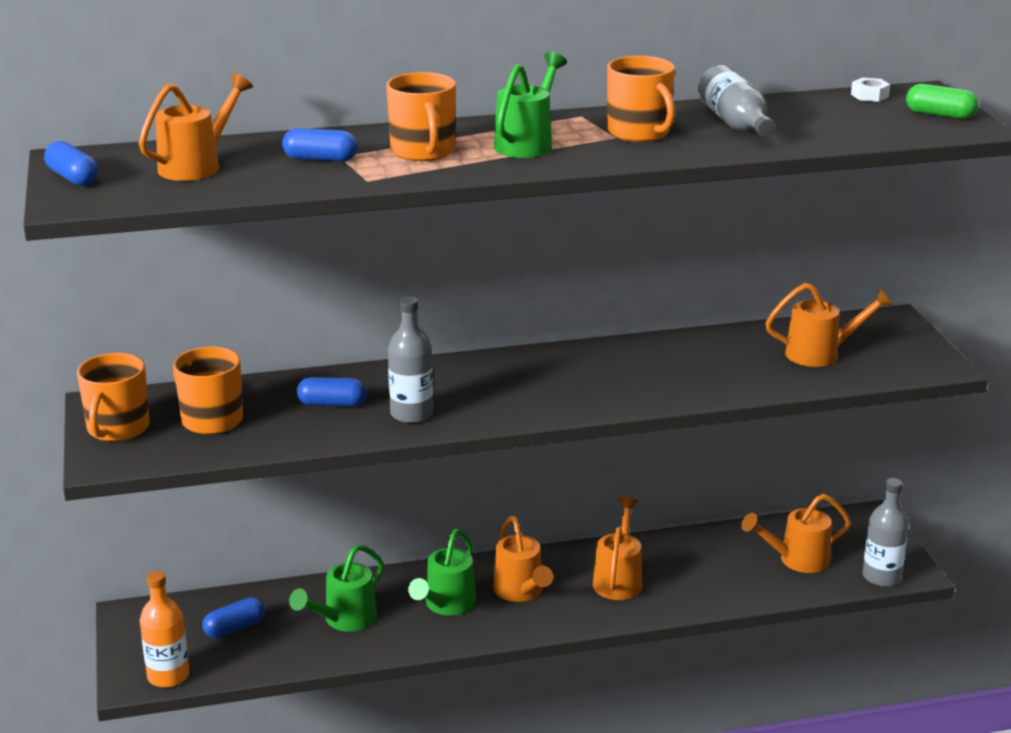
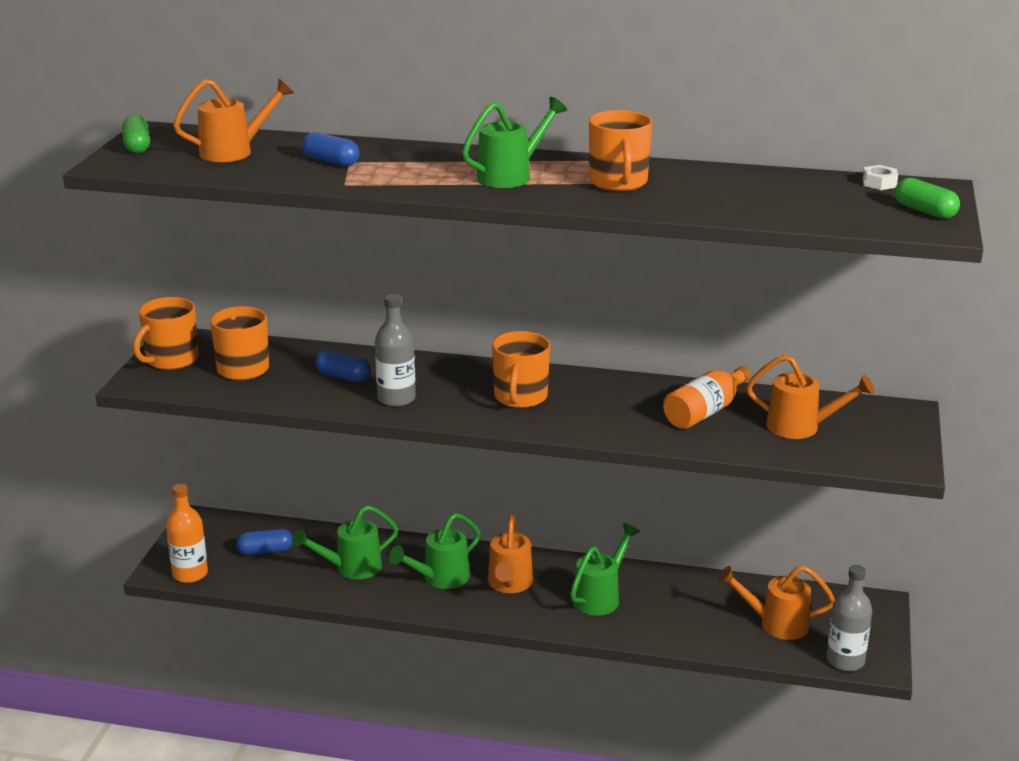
camera: 25 degrees right, 0 degrees up
(72, 178) = (137, 146): blue capsule -> green capsule
(423, 152) = (417, 169): orange mug -> orange mug (520, 397)
(618, 579) = (600, 597): orange watering can -> green watering can
(723, 359) = (705, 412): none -> orange bottle
(735, 123) = (716, 188): grey bottle -> none

